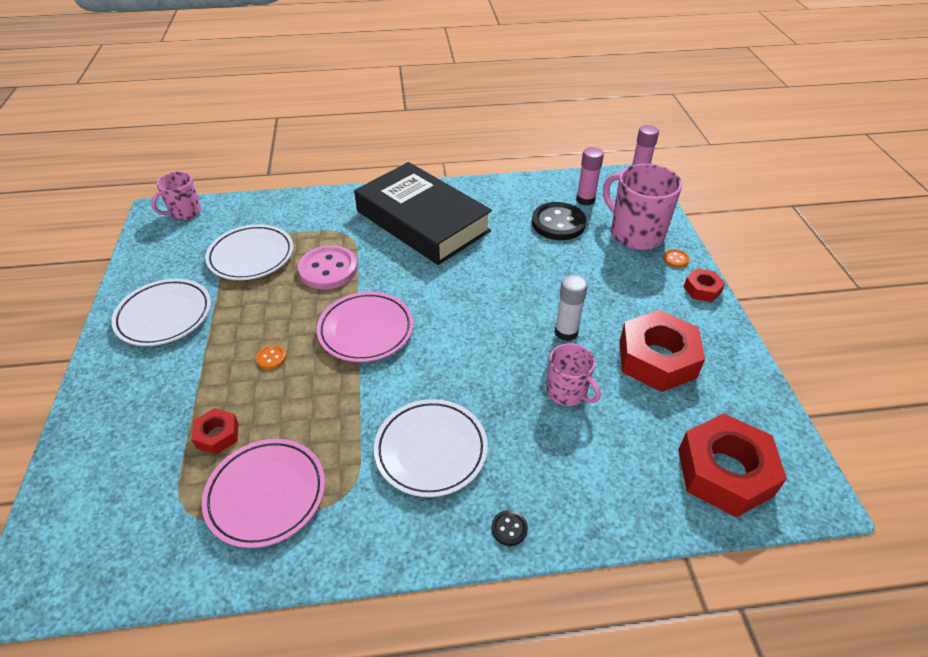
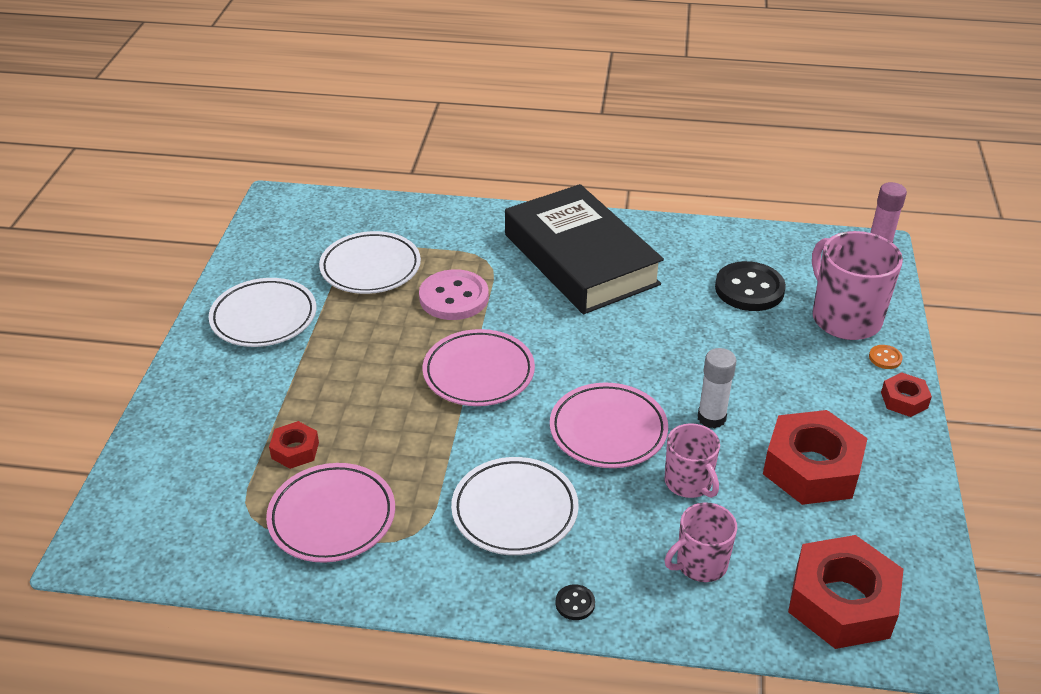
camera: 15 degrees right, 5 degrees down
(185, 212) = (307, 204): pink mug -> pink mug (700, 564)
(271, 358) = (367, 383): orange button -> none
(487, 359) = (608, 430): none -> pink plate
(585, 200) = (796, 265): pink glue stick -> none

